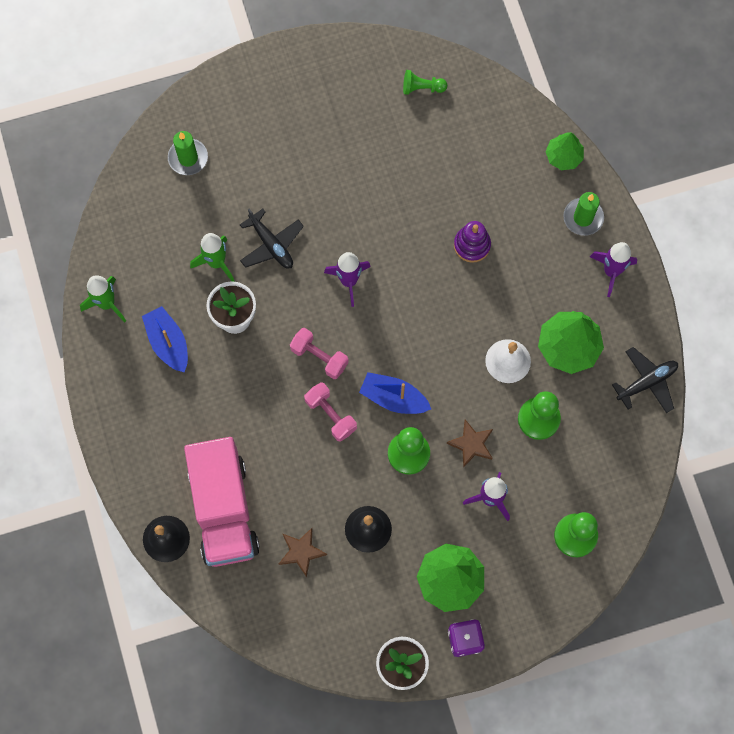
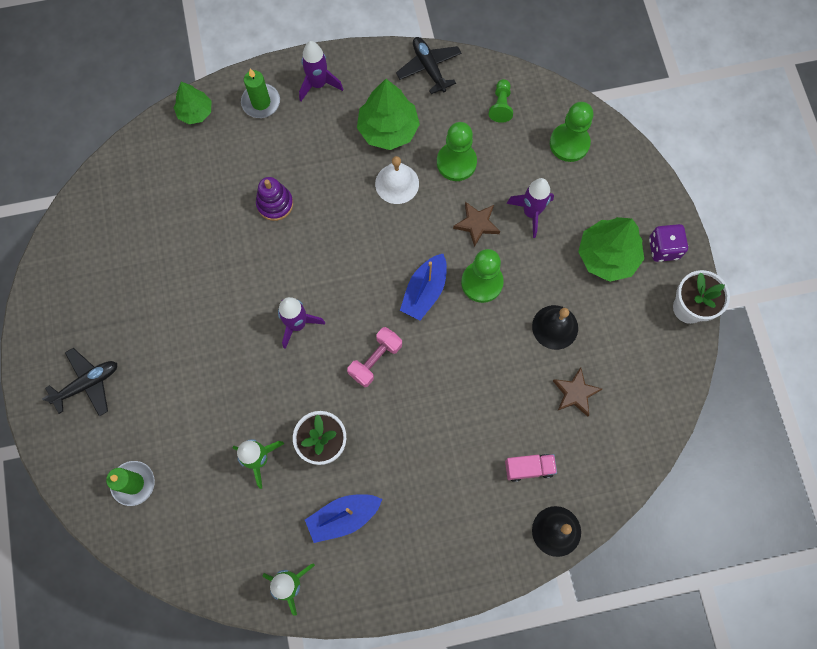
camera: 85 degrees left, 0 degrees up
(224, 510) = (529, 468): pink truck -> pink truck, size x0.40
(271, 245) = (247, 400): black plane -> black plane (87, 384)
(330, 415) = (437, 353): pink dumbbell -> none
(422, 88) = (97, 234): green pawn -> green pawn (501, 105)

